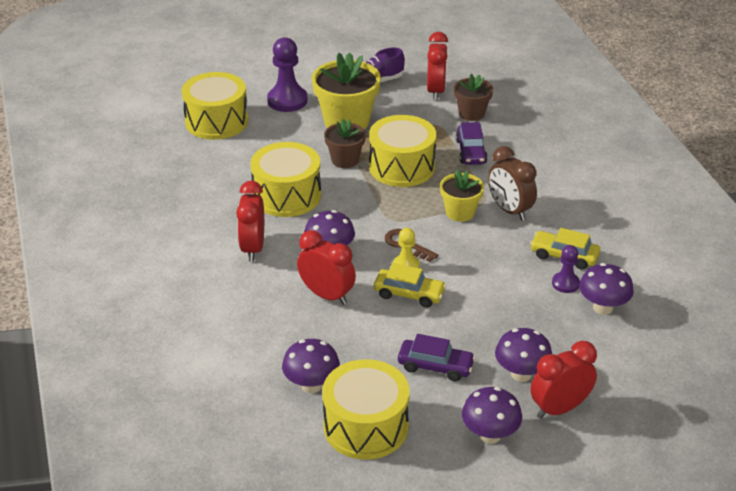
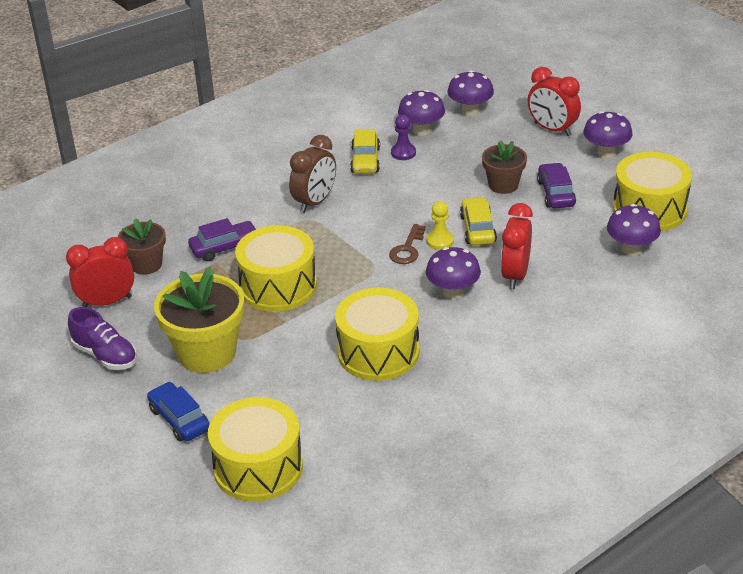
camera: 110 degrees left, 0 degrees up
(253, 248) = (482, 346): red clock -> none
(287, 100) = (179, 419): purple pawn -> blue car
(345, 160) = (287, 330): brown flower pot -> brown flower pot (503, 185)
(460, 212) = (336, 230): yellow flower pot -> none
(521, 374) = (530, 152): purple mushroom -> purple mushroom (470, 111)

